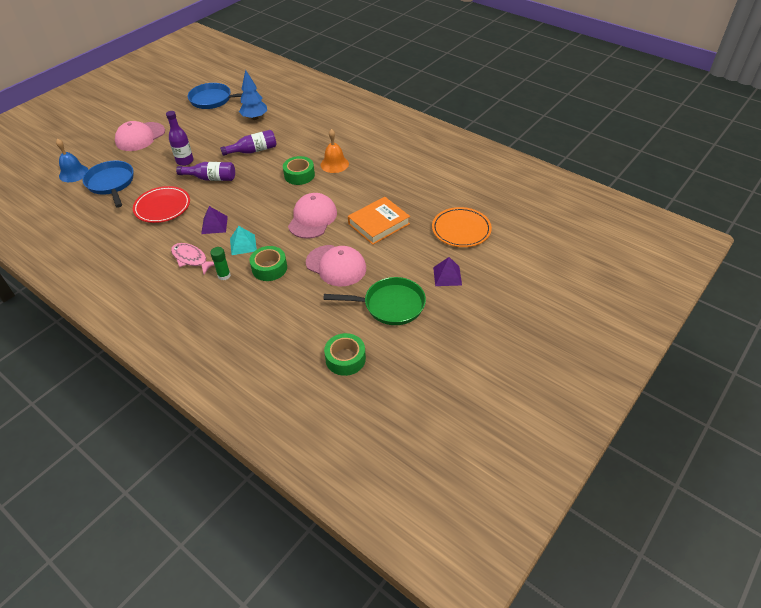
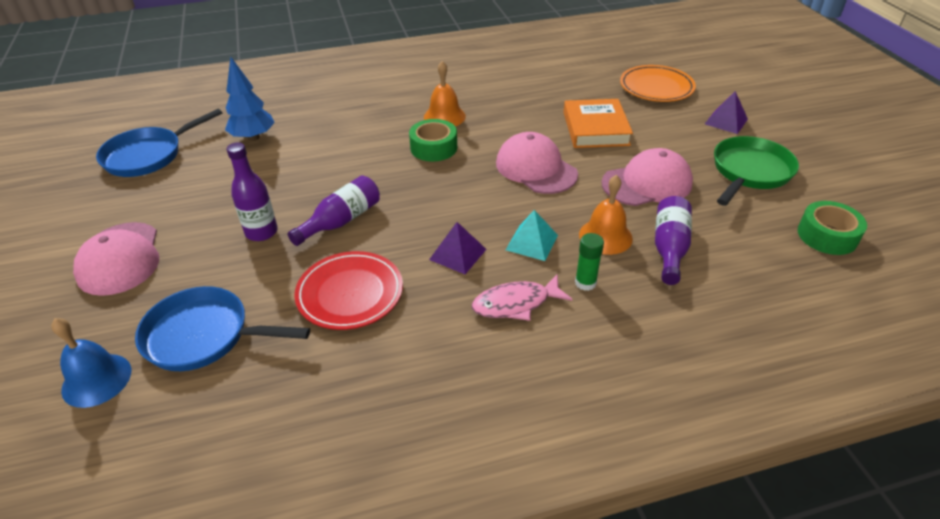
camera: 55 degrees left, 5 degrees down
(253, 151) = (328, 164): purple bottle -> purple bottle (669, 248)
(269, 268) = (605, 236): green tape -> orange bell

